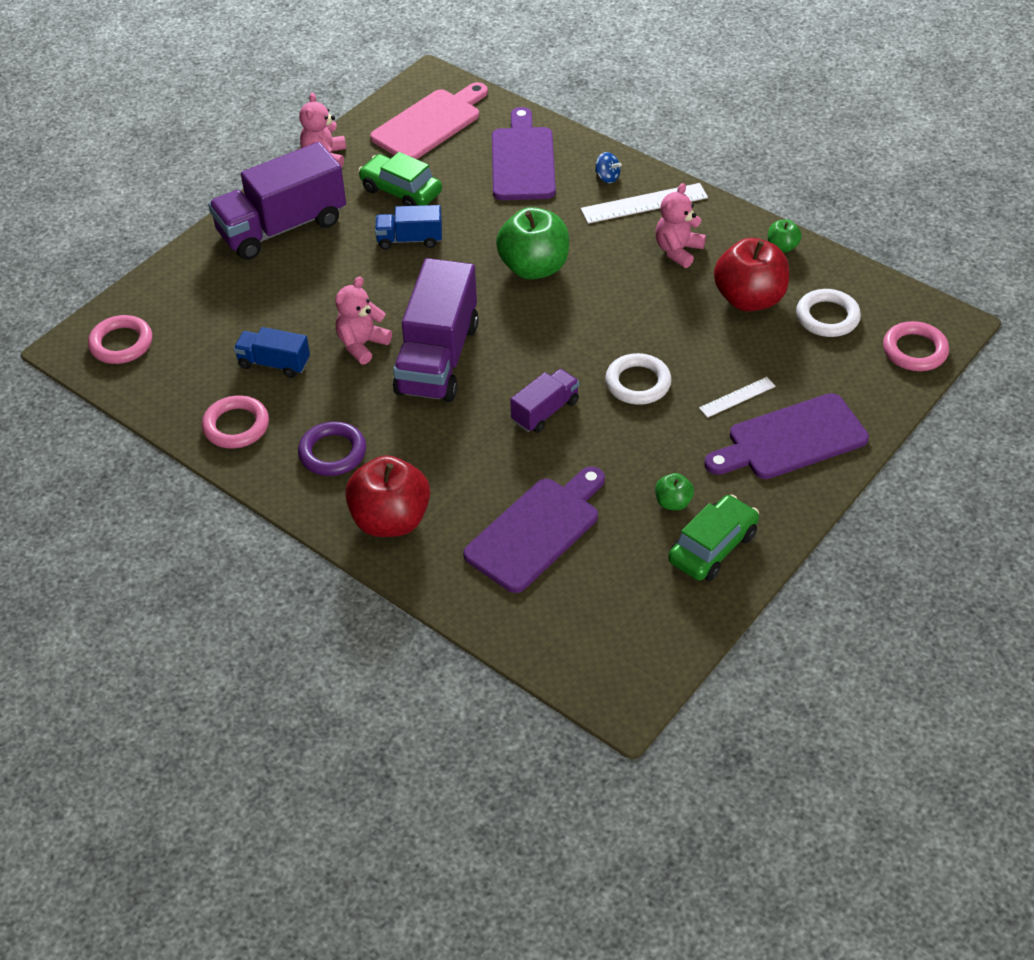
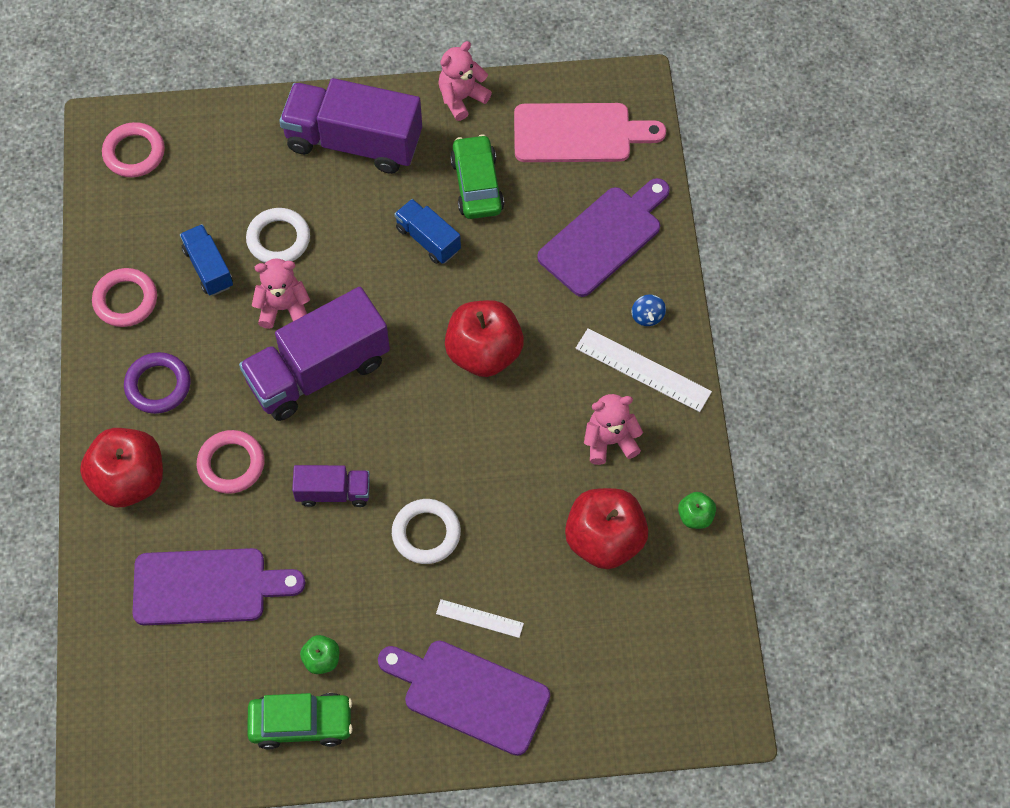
camera: 45 degrees right, 15 degrees up
(534, 267) = (484, 353): green apple -> red apple
(827, 317) = (641, 616): white ring -> white ring (278, 239)
(914, 350) = (666, 714): pink ring -> pink ring (231, 464)

